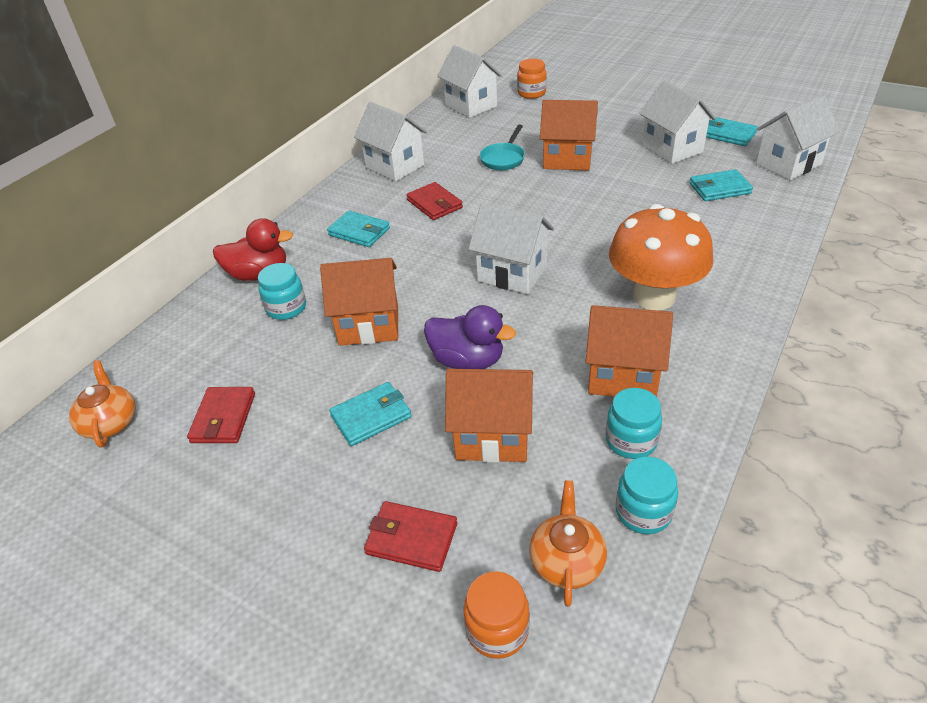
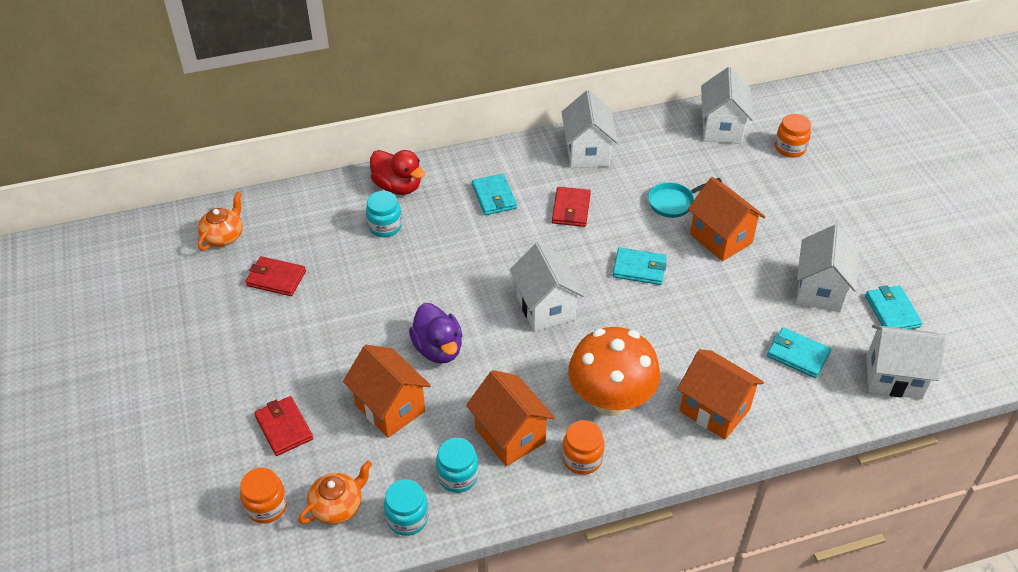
camera: 40 degrees right, 5 degrees up
(223, 418) = (276, 278): red wallet -> red wallet turned 60 degrees clockwise
(369, 326) = (414, 277): orange house -> orange house (714, 410)
(371, 416) = (346, 340): turquoise wallet -> turquoise wallet (639, 268)
(698, 349) = (582, 459): none -> orange jar

